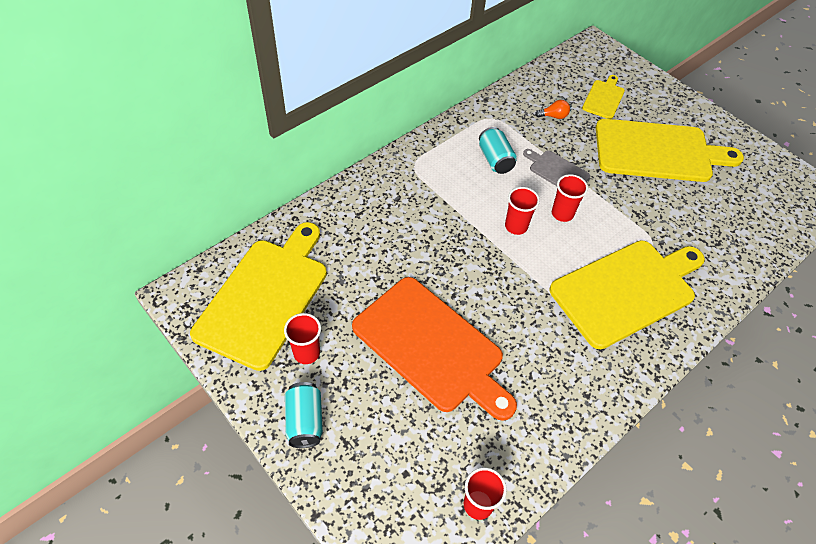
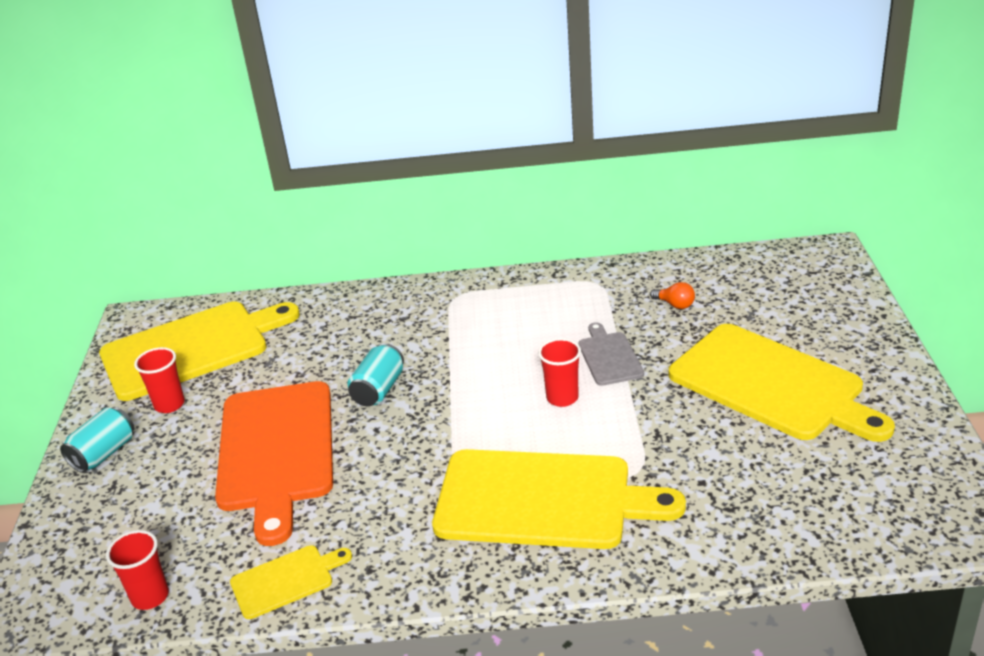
camera: 45 degrees right, 20 degrees down
(495, 160) = (550, 321): turquoise can -> turquoise can (378, 390)
(516, 226) = (493, 388): red cup -> none
(604, 98) = (767, 308): yellow cutting board -> yellow cutting board (286, 580)

